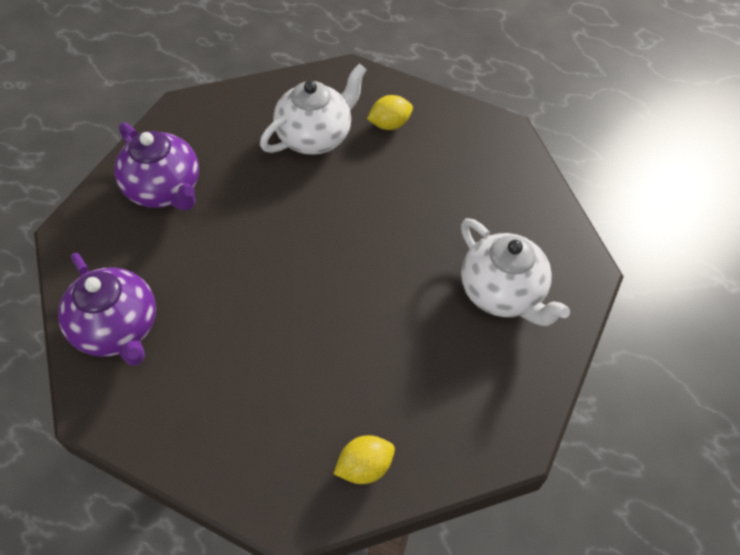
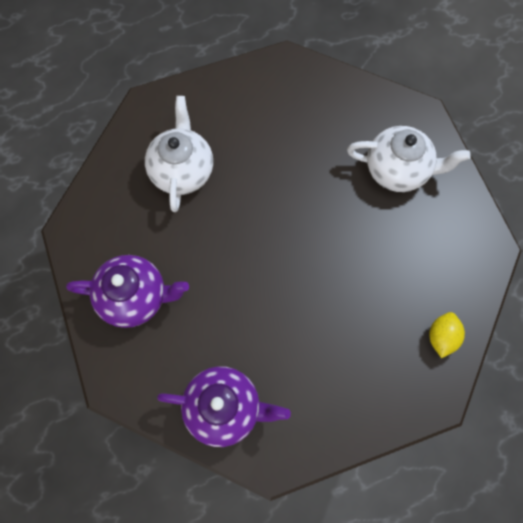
camera: 45 degrees left, 15 degrees up
(389, 124) = (216, 119): yellow lemon -> none

